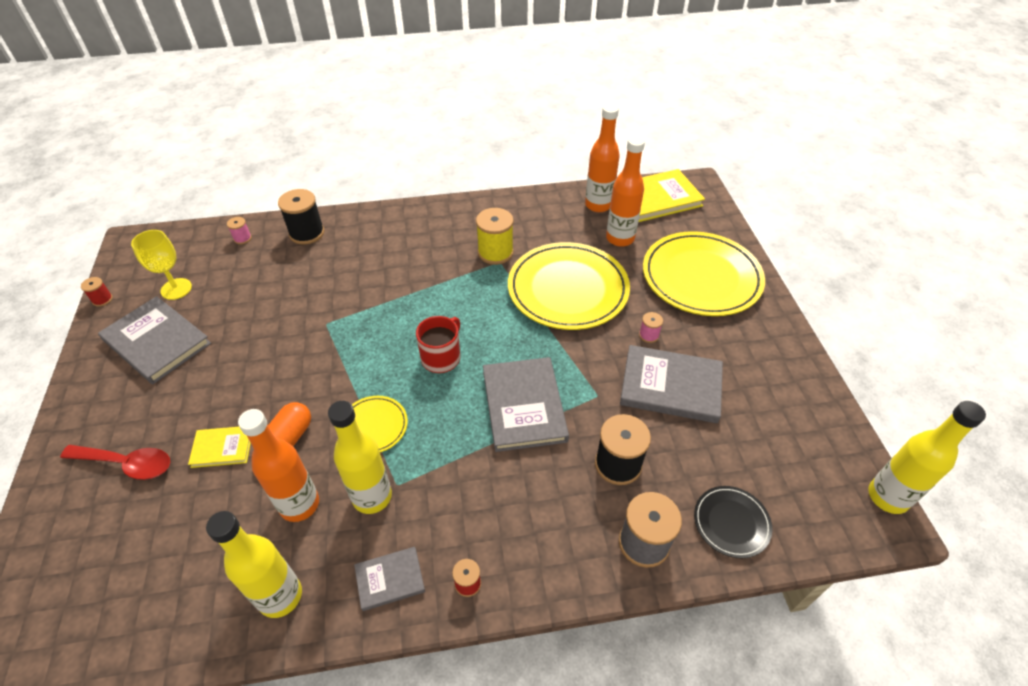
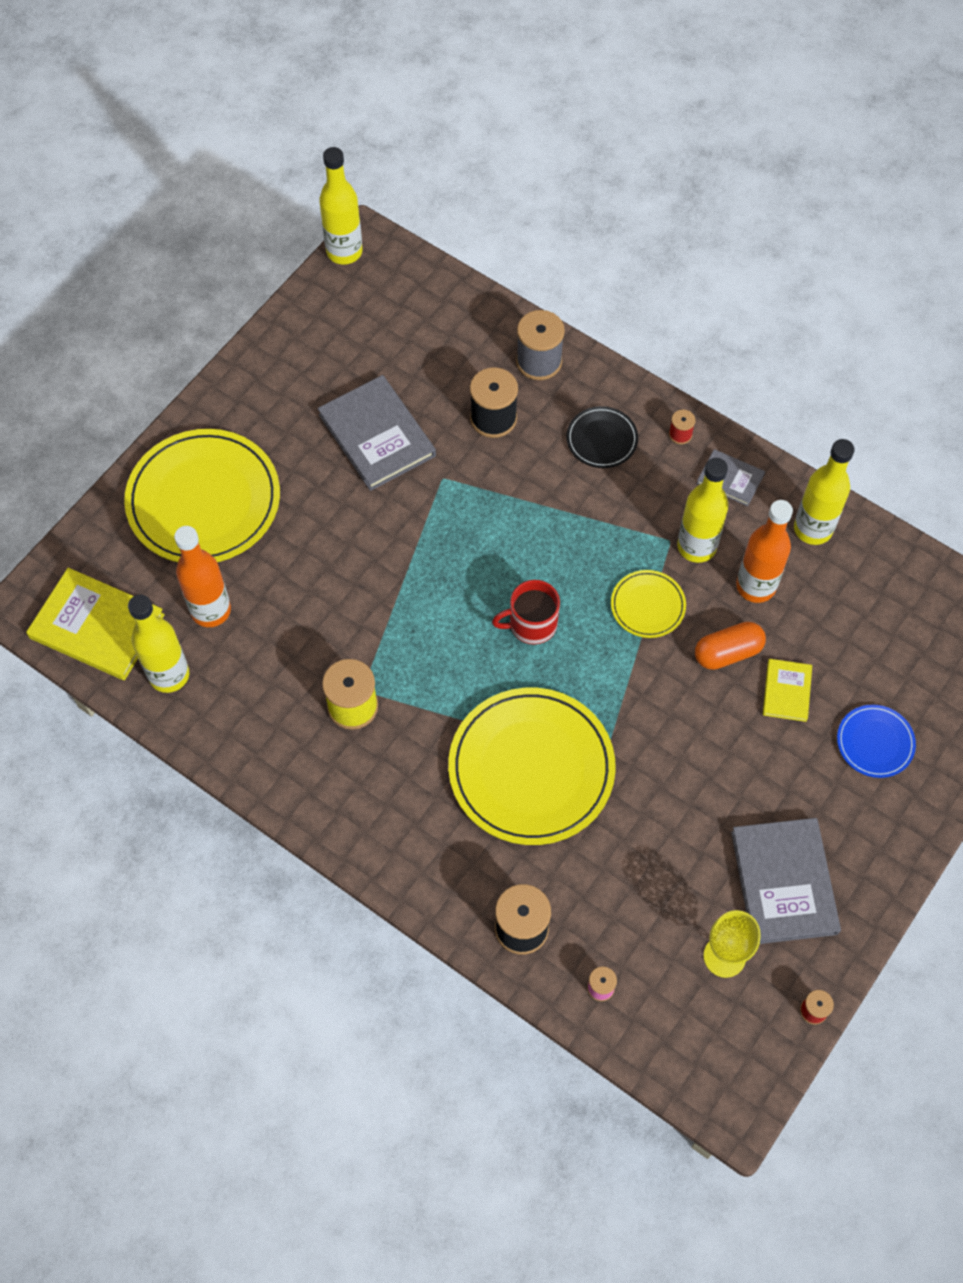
camera: 135 degrees left, 15 degrees up
(127, 463) = (875, 742): red spoon -> blue plate
(222, 448) = (786, 691): yellow book -> yellow book turned 60 degrees clockwise
(524, 406) = (510, 520): grey book -> none
(568, 289) = (338, 597): yellow plate -> yellow plate (531, 768)
(598, 205) = (169, 675): orange bottle -> yellow bottle
(648, 335) = (332, 489): pink spool -> none
(731, 523) = (467, 324): black plate -> black plate (602, 439)

